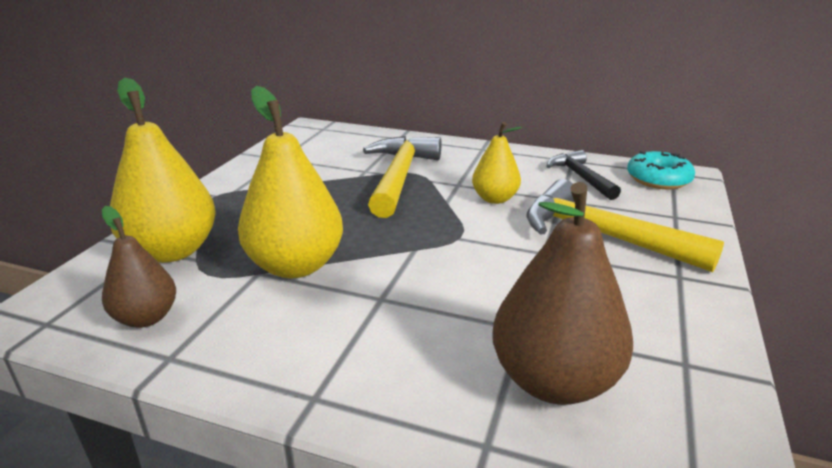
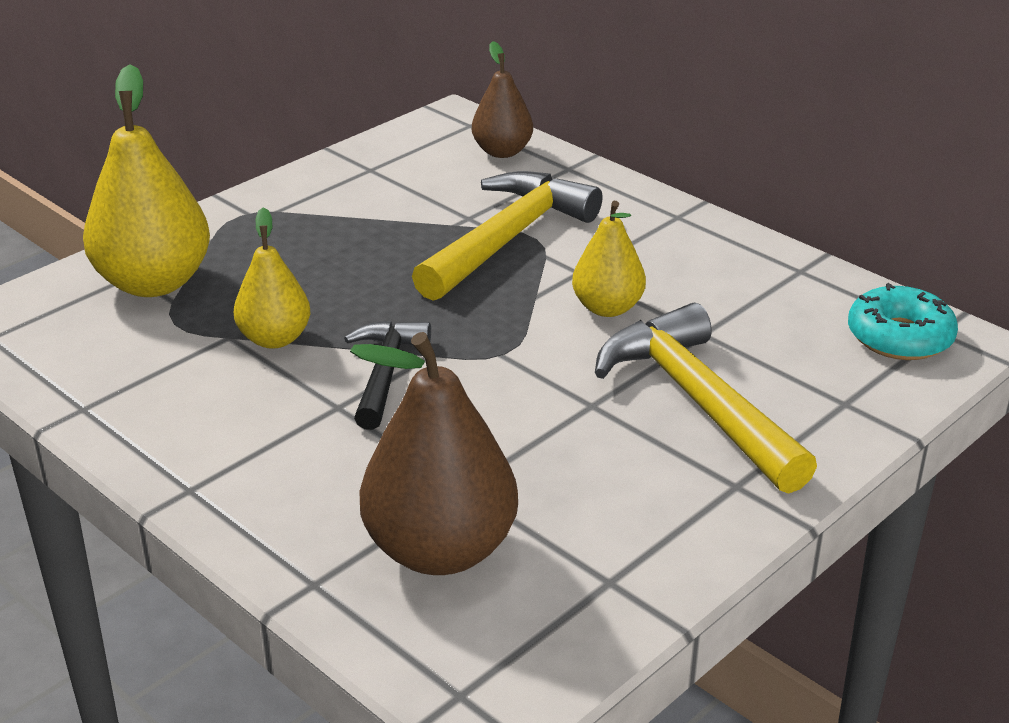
camera: 25 degrees right, 5 degrees up
(146, 318) = (85, 358): brown pear -> brown pear (502, 151)
(296, 266) = (275, 339): yellow pear -> yellow pear, size x0.59
(581, 177) = (777, 304): black hammer -> black hammer (385, 373)

